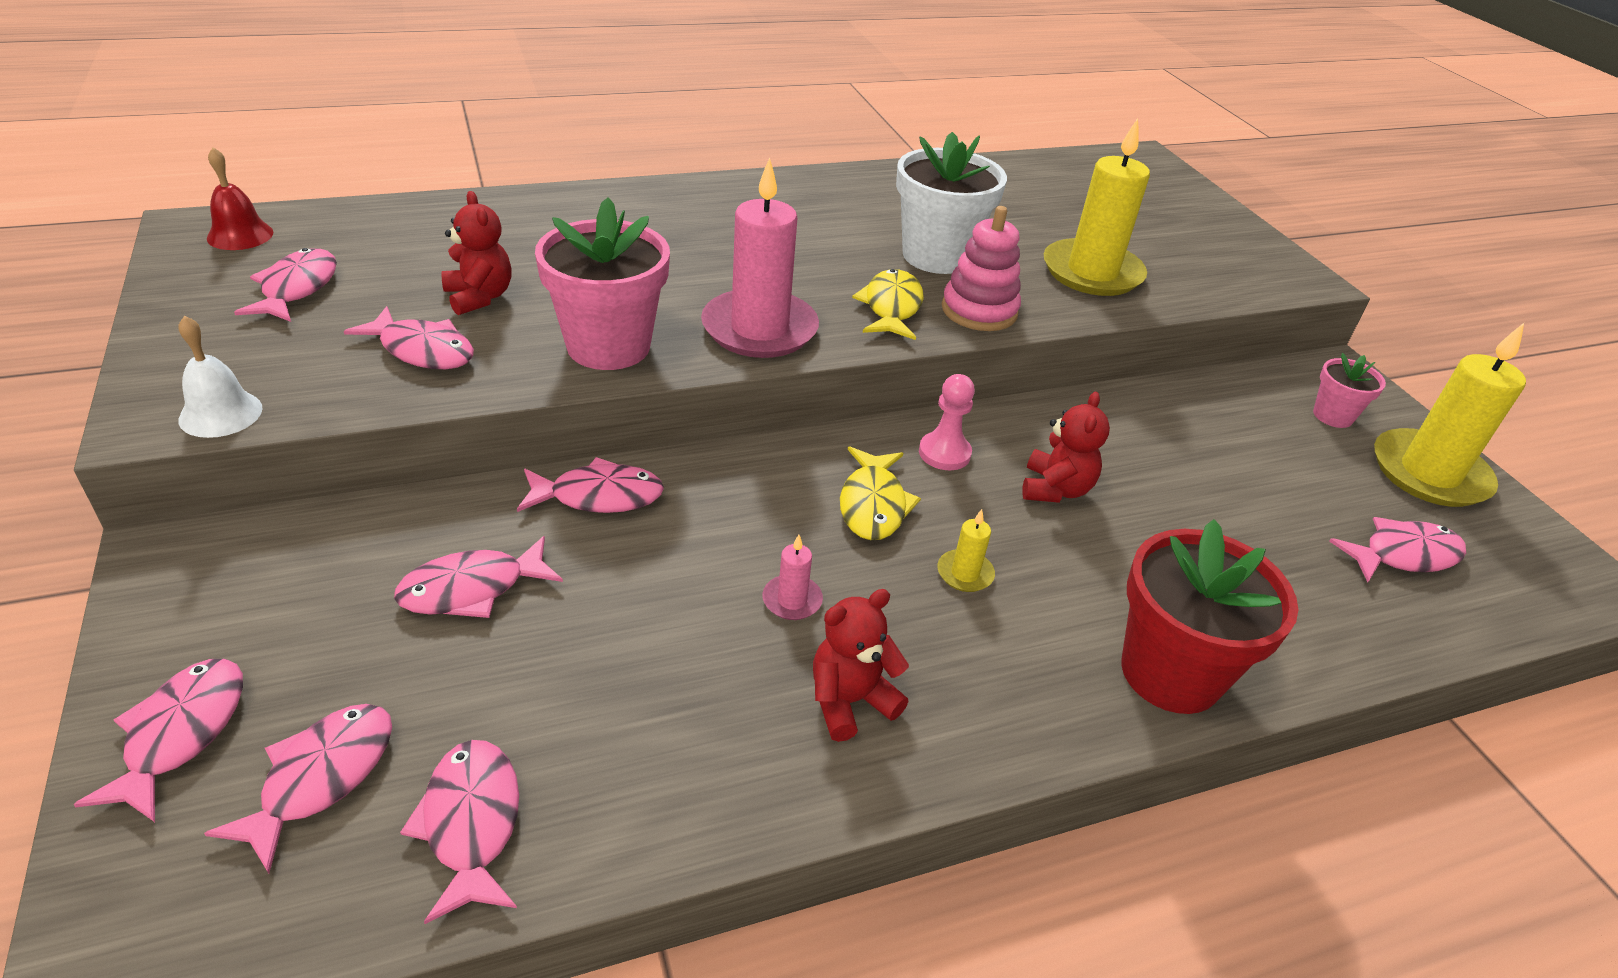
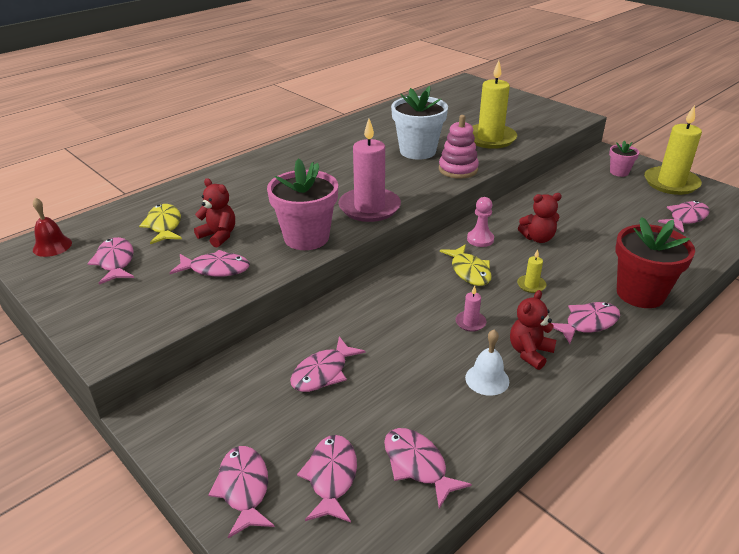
camera: 20 degrees left, 5 degrees down
(220, 413) = (141, 333): white bell -> white bell (487, 379)
(599, 496) = (344, 311): pink fish -> pink fish (588, 323)
(891, 307) = (419, 180): yellow fish -> yellow fish (164, 225)
(1055, 489) = (538, 238): red teddy bear -> red teddy bear turned 90 degrees clockwise

